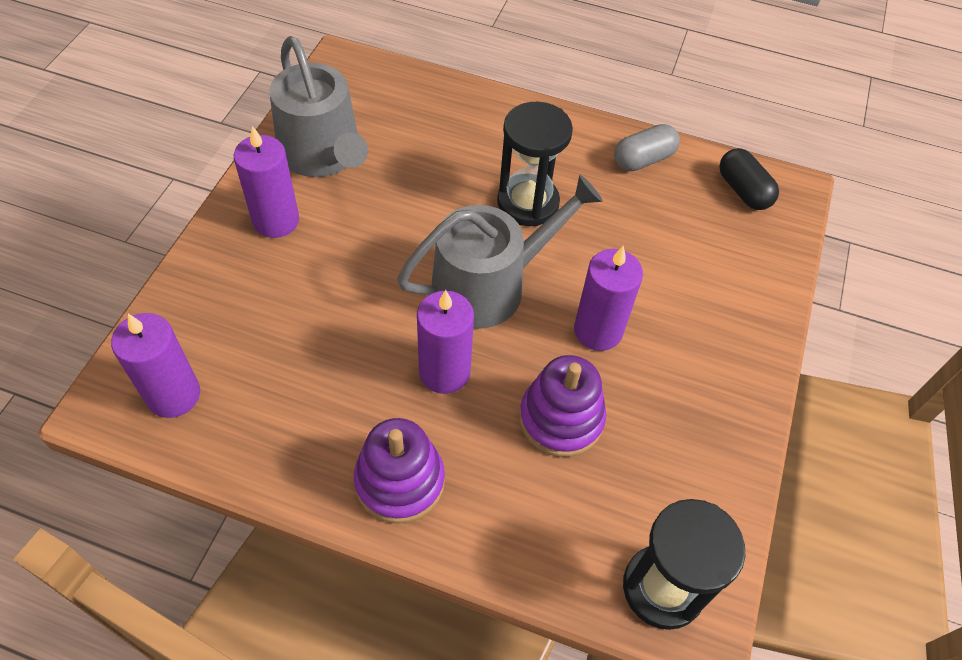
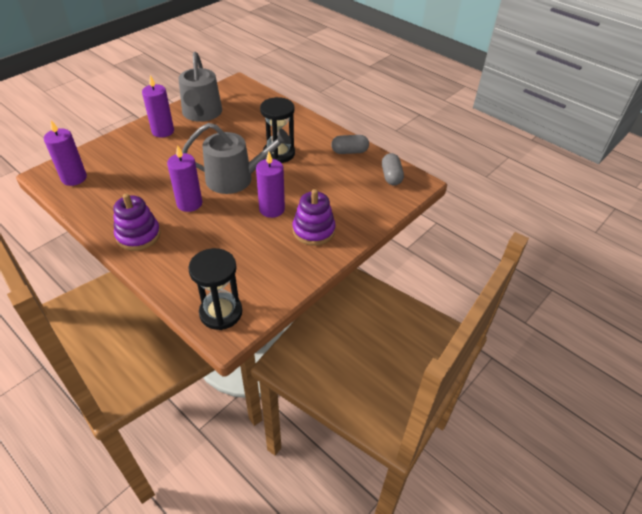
camera: 25 degrees right, 10 degrees down
(561, 419) = (227, 236): purple stacking toy -> purple stacking toy (313, 230)
(743, 190) = (391, 176): black capsule -> grey capsule

